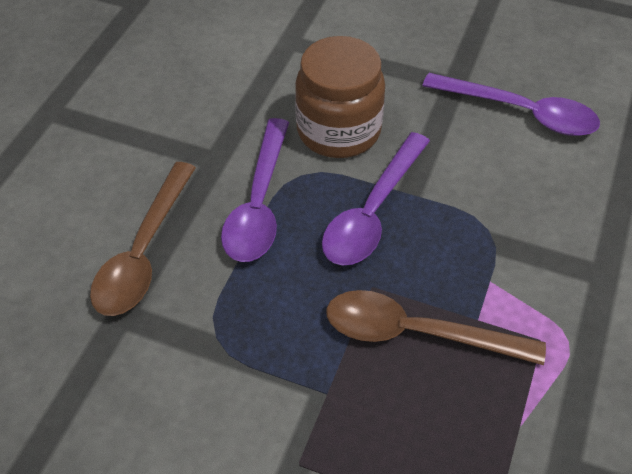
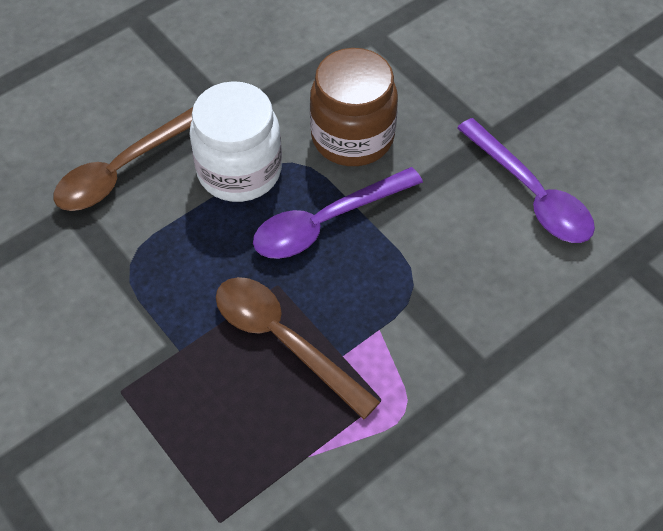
camera: 30 degrees right, 5 degrees up
(259, 203) = (239, 171): purple spoon -> white jar

